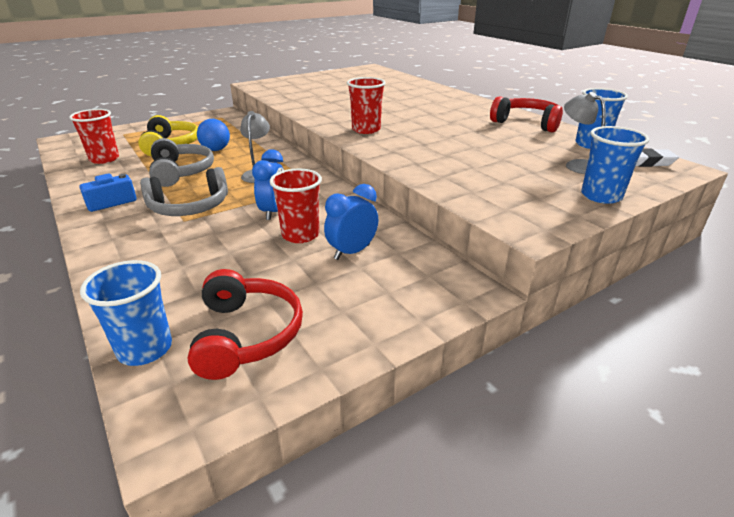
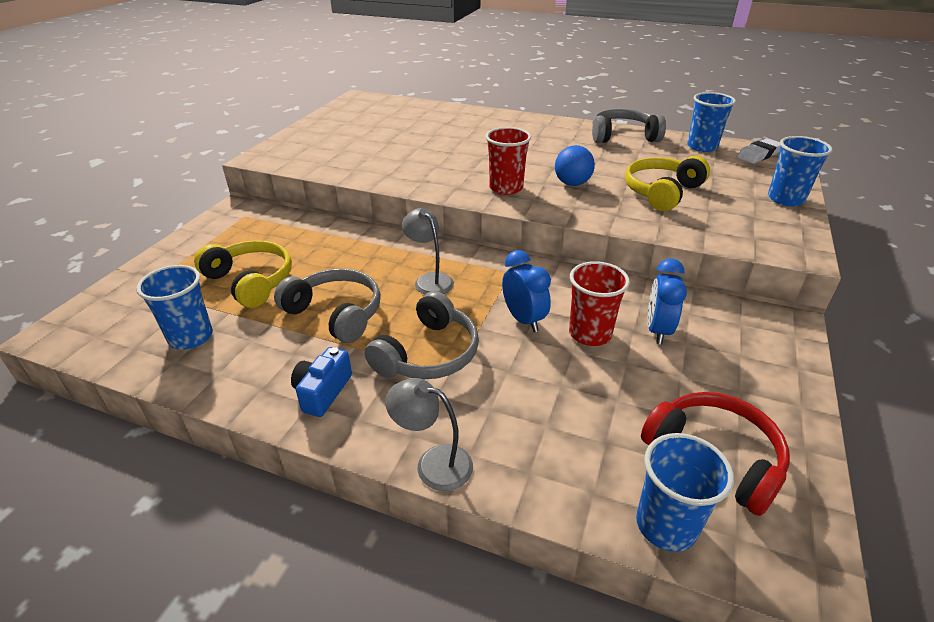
camera: 35 degrees left, 5 degrees up
(104, 159) = (191, 337): red cup -> blue cup
(216, 150) = (323, 266): blue ball -> blue ball (572, 183)
(484, 161) = (662, 192): none -> yellow headphones
(526, 123) = (623, 136): red headphones -> grey headphones
(577, 165) = (726, 173): grey lamp -> grey lamp (433, 463)

